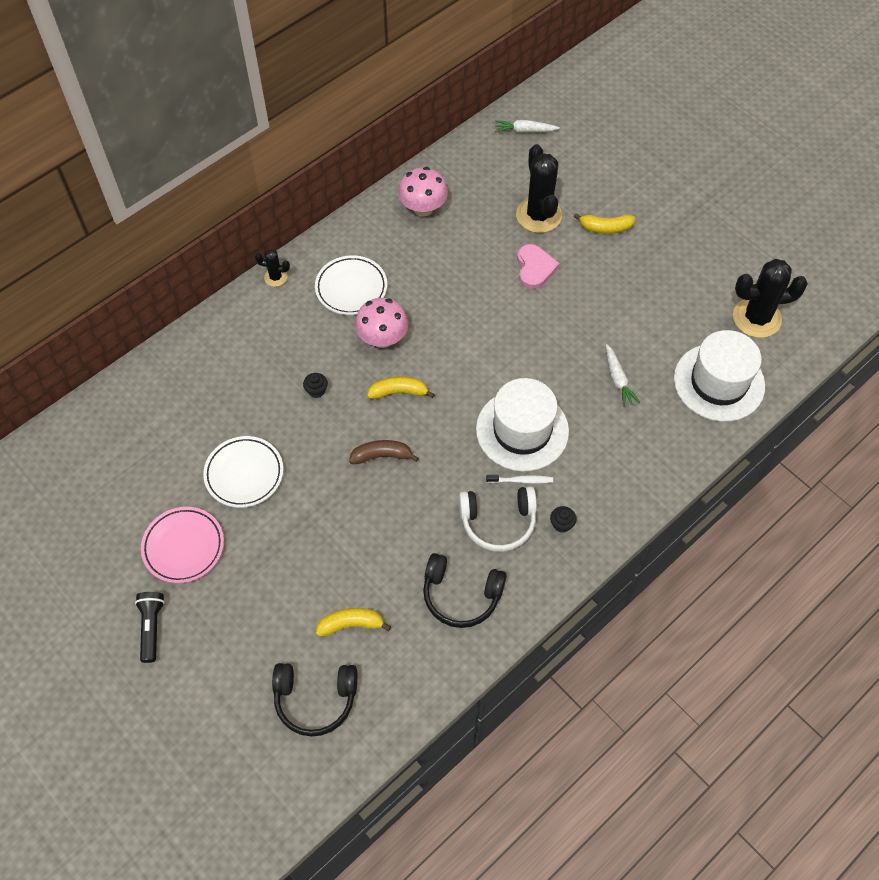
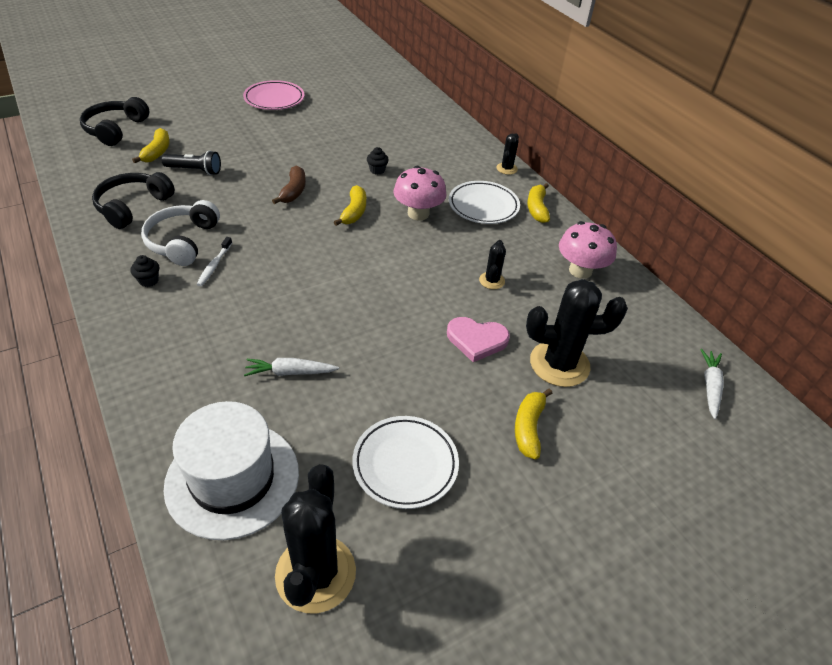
camera: 100 degrees right, 15 degrees down
(151, 627) = (224, 82): black flashlight -> black flashlight (195, 170)
(244, 474) = (317, 128): white plate -> white plate (405, 464)
(340, 246) = (537, 208): none -> yellow banana
(460, 267) = (492, 281): none -> black cactus
(522, 430) = (269, 279): white hat -> none

